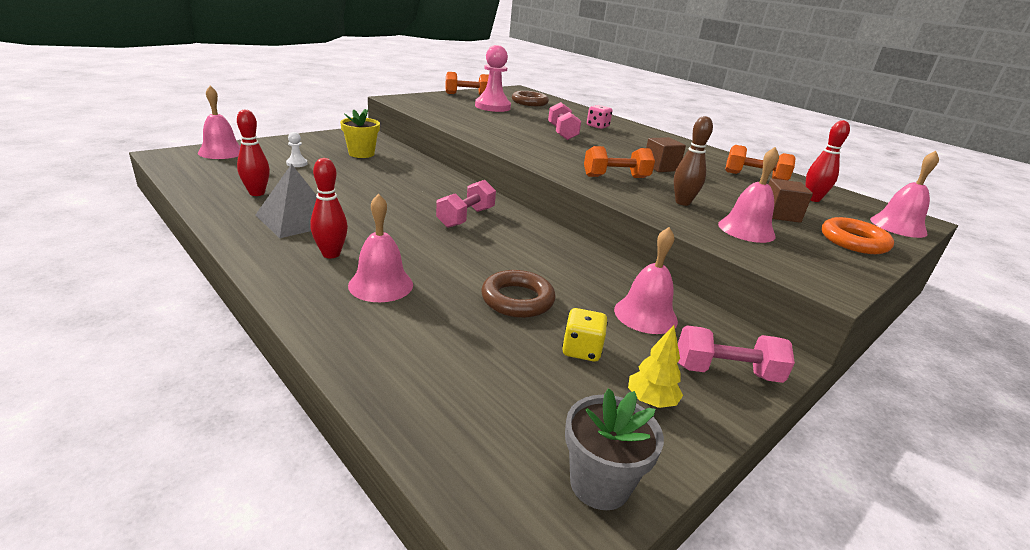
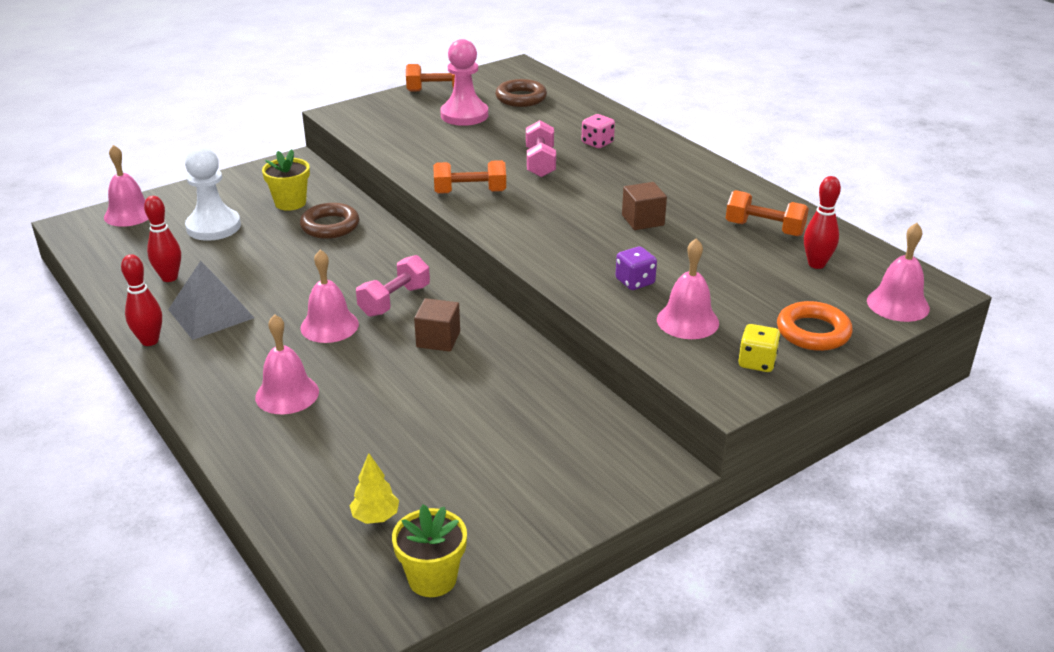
camera: 10 degrees right, 5 degrees up
(297, 163) = (213, 227): white pawn -> white pawn, size x2.27
(331, 254) = (242, 358): red bowling pin -> red bowling pin (150, 341)
(517, 299) = (420, 408): brown ring -> brown ring (330, 226)
(581, 350) = (464, 463): yellow dice -> yellow dice (757, 362)
(599, 484) = (432, 578): grey flower pot -> yellow flower pot
(616, 177) = (573, 244): orange dumbbell -> orange dumbbell (470, 192)
(645, 315) = (548, 423): pink bell -> pink bell (329, 326)
(651, 401) = (509, 512): yellow tree -> yellow tree (375, 517)
(682, 202) = (635, 282): brown bowling pin -> purple dice
(726, 372) = (600, 485): pink dumbbell -> none
(780, 214) = (750, 294): brown cube -> brown cube (438, 339)

